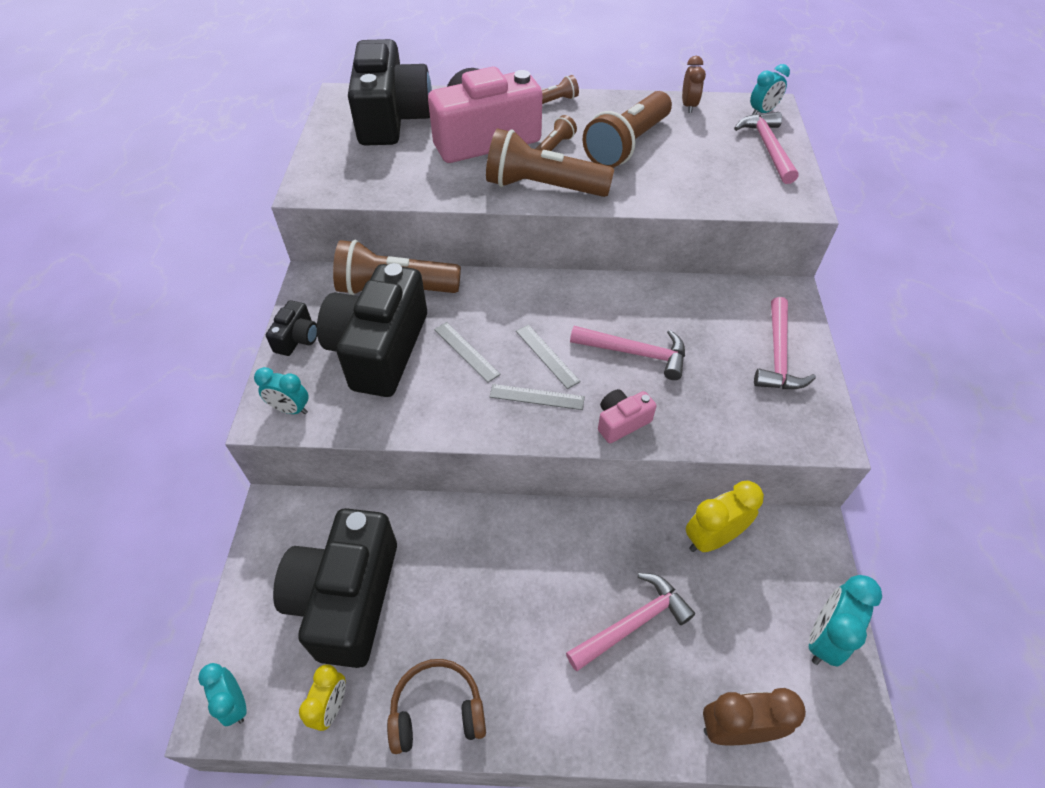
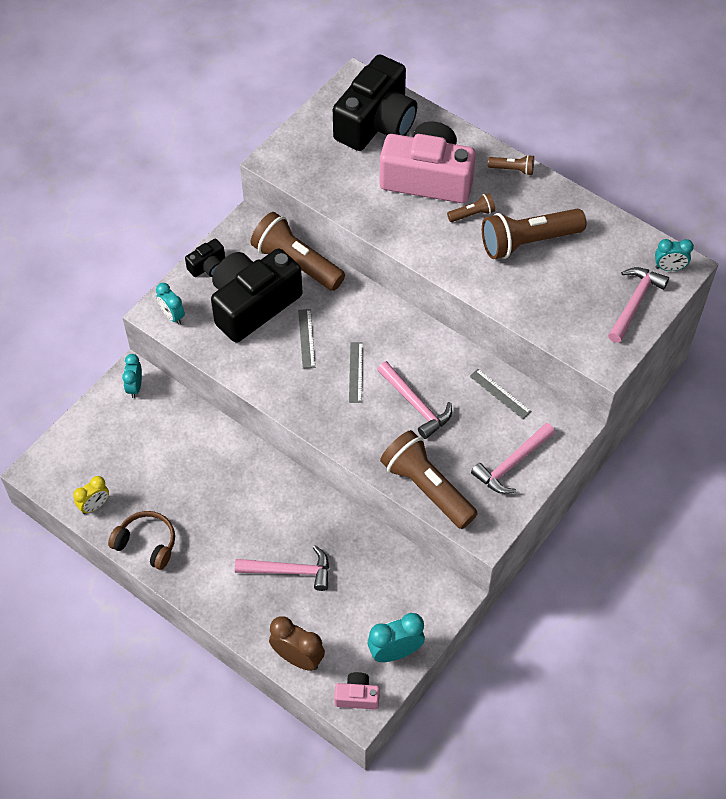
camera: 35 degrees right, 5 degrees up
(235, 703) = (48, 472): turquoise clock -> turquoise clock (135, 387)
(346, 598) = (139, 453): black camera -> none
(537, 397) = (325, 396): grey ruler -> grey ruler (500, 394)
(543, 187) = (432, 246): brown flashlight -> brown flashlight (427, 488)
(621, 422) = (363, 444): pink camera -> pink camera (357, 696)
(688, 106) = (615, 230): brown clock -> none
(712, 538) = (383, 557): yellow clock -> none

